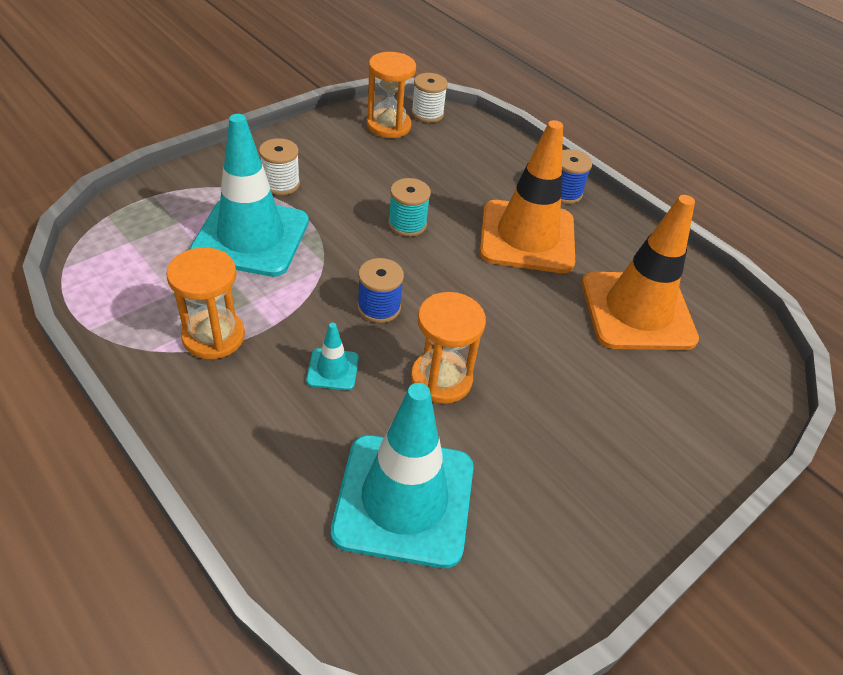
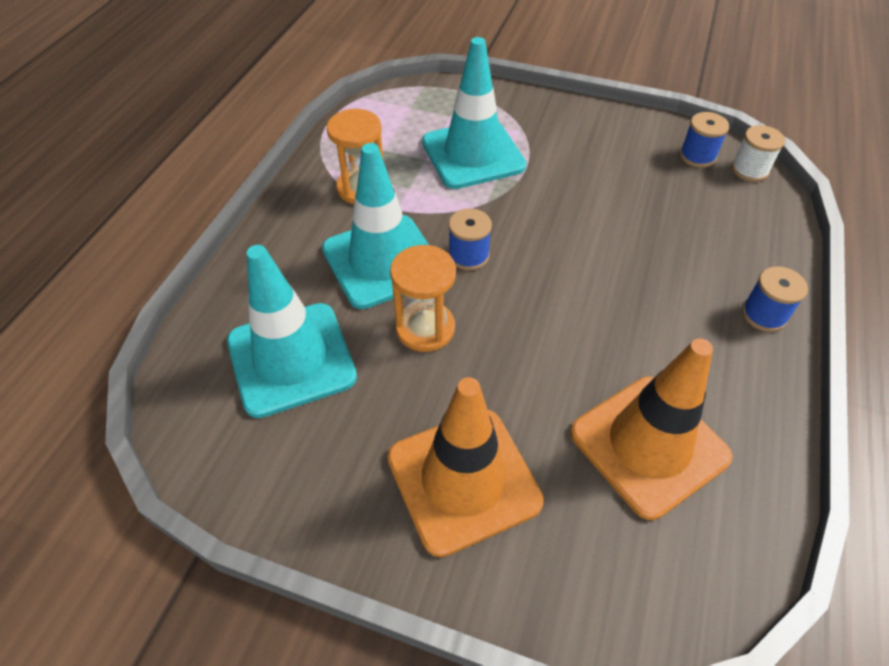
camera: 65 degrees right, 5 degrees up
(281, 184) = (546, 138): white spool -> none
(333, 369) = (382, 261): turquoise traffic cone -> turquoise traffic cone, size x2.37
(388, 126) = (697, 156): orange hourglass -> blue spool
(407, 224) = (583, 227): turquoise spool -> none
(527, 237) = (660, 312): orange traffic cone -> orange traffic cone (463, 479)

